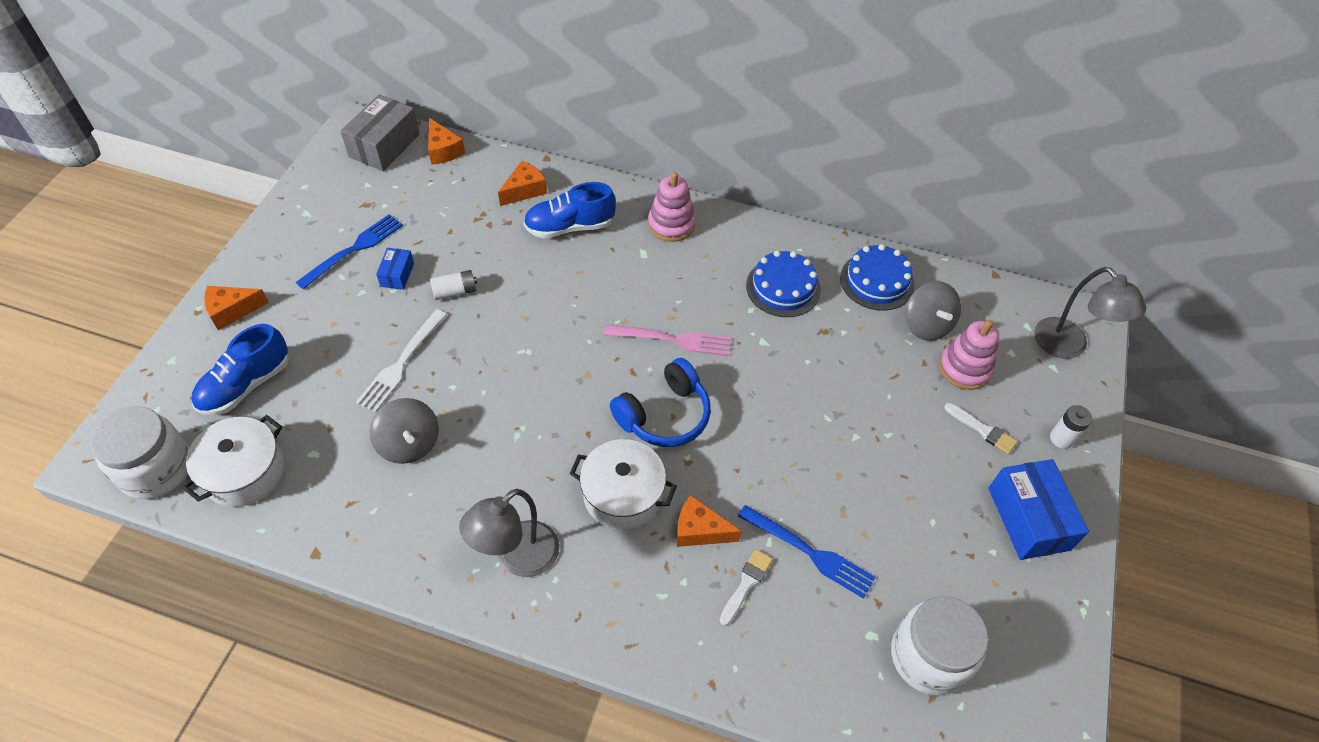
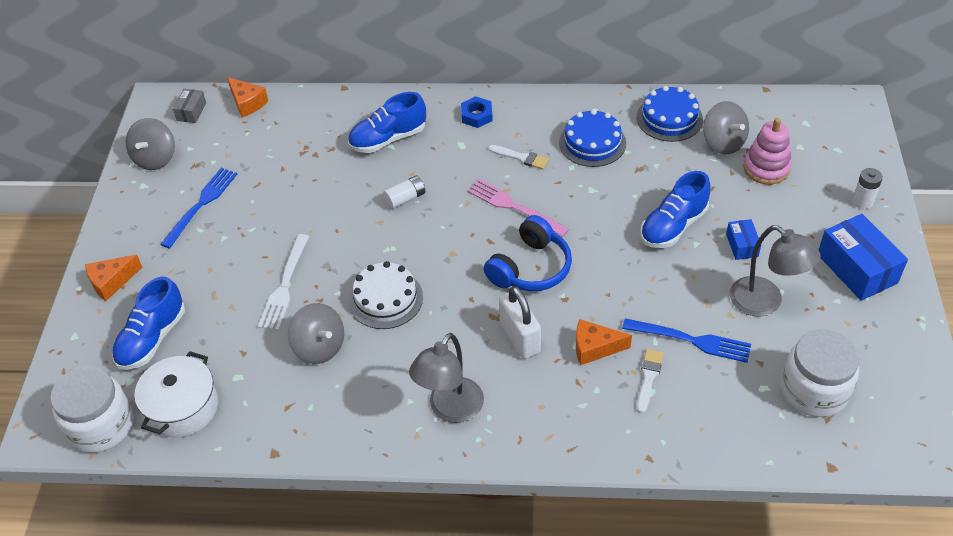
camera: 10 degrees left, 5 degrees down
(329, 187) = (155, 158): none -> grey spinning top
(384, 145) = (191, 112): grey box -> grey box, size x0.51
(397, 275) = (250, 215): blue box -> blue box (742, 245)
(455, 291) = (308, 216): white battery -> white battery (405, 198)
(498, 407) = (385, 299): none -> white cake
(524, 190) = (335, 119): orange cheese -> none
(623, 494) = (520, 338): white pot -> white padlock
(671, 224) = (476, 115): pink stacking toy -> blue nut
(672, 339) = (514, 207): pink fork -> pink fork turned 135 degrees counterclockwise
(837, 409) = (673, 226): none -> blue shoe
(982, 430) = (797, 211): white brush -> white brush (521, 158)
(1068, 346) = (844, 130): grey lamp -> grey lamp (765, 303)

